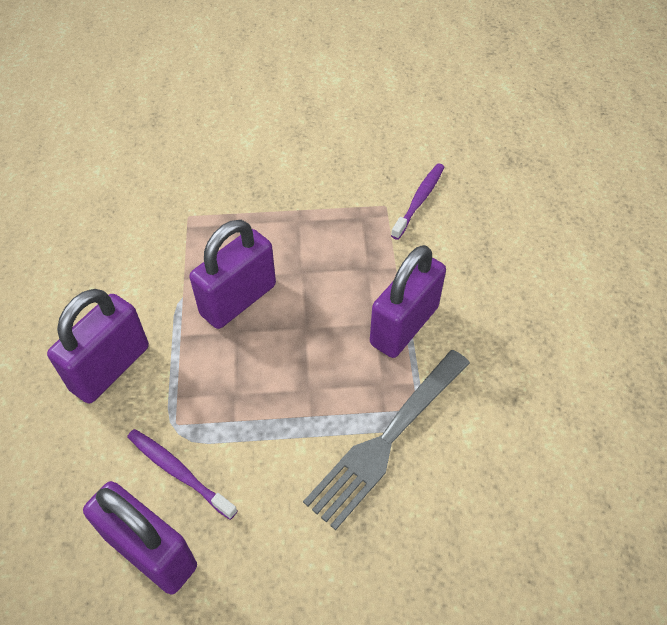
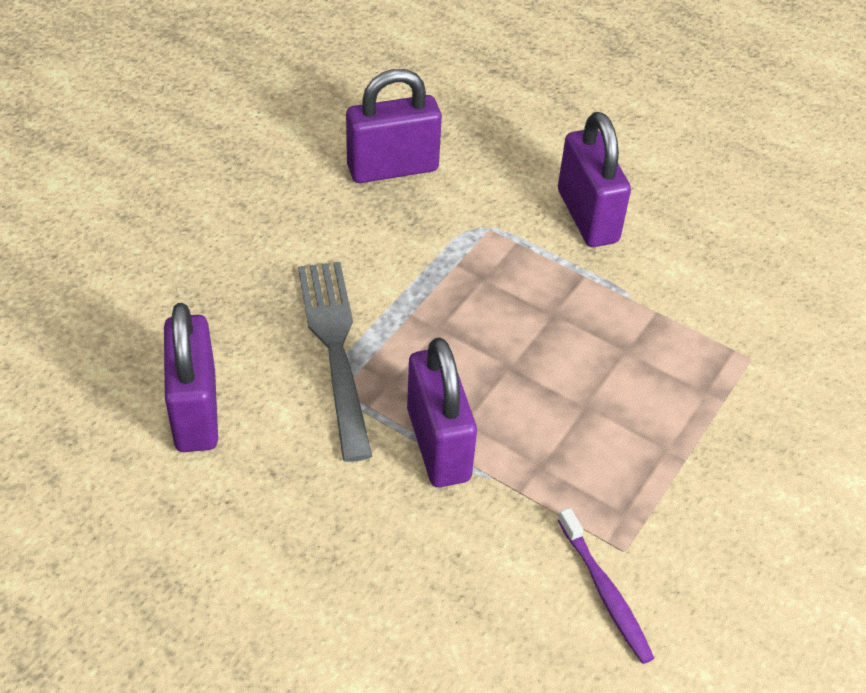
camera: 125 degrees right, 5 degrees down
(179, 472) = (441, 210): purple toothbrush -> none
(238, 300) = (591, 336): purple padlock -> purple padlock (196, 411)

